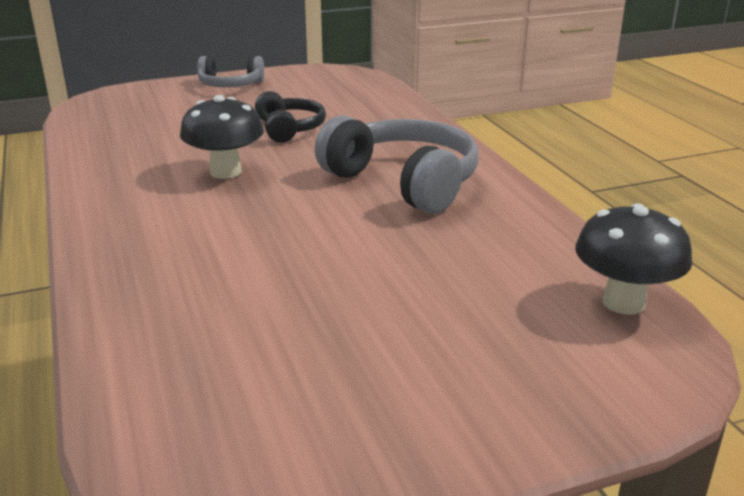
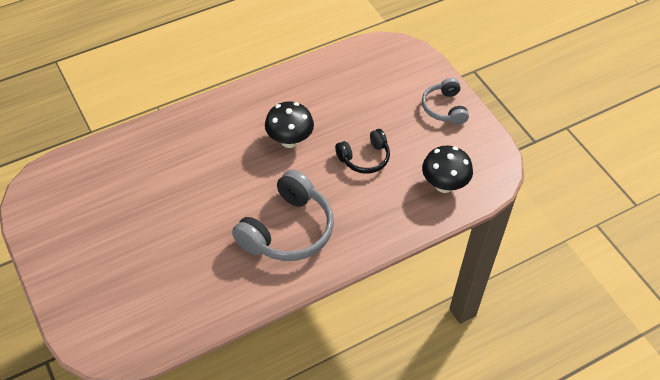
camera: 80 degrees right, 25 degrees up
(623, 302) = (152, 337): black mushroom -> black mushroom (444, 185)

